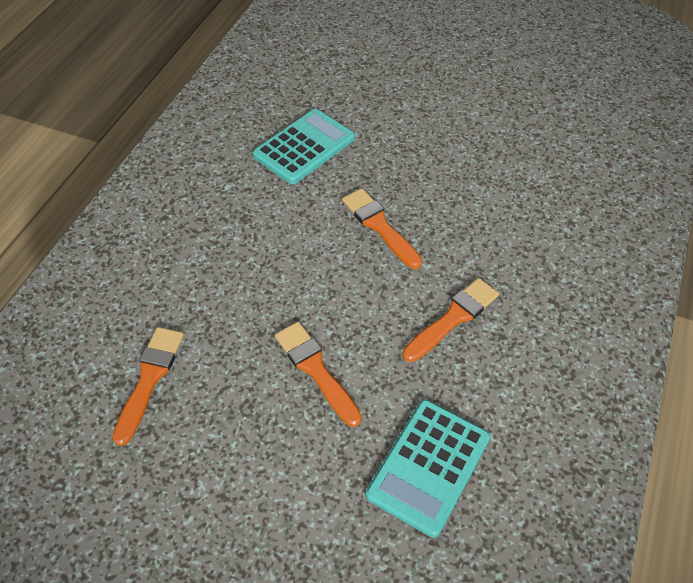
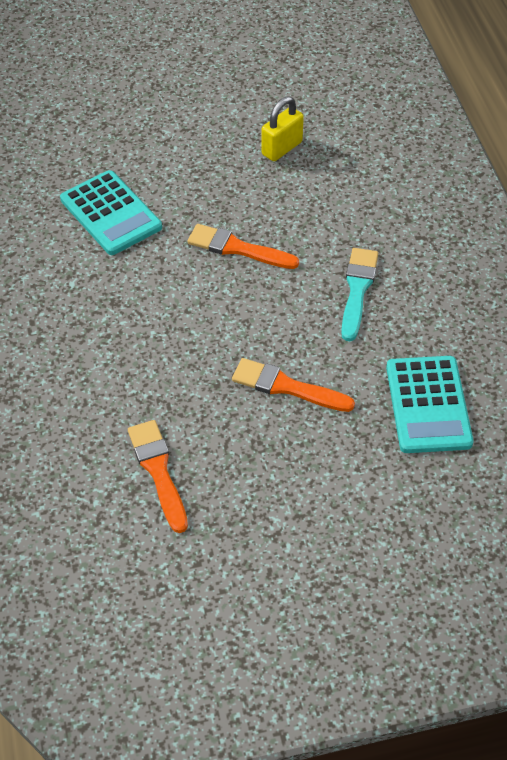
camera: 35 degrees left, 0 degrees up
(304, 147) = (110, 213): turquoise calculator -> turquoise calculator turned 135 degrees clockwise
(453, 318) = (357, 290): orange brush -> turquoise brush
(489, 161) = (282, 148): none -> yellow padlock

